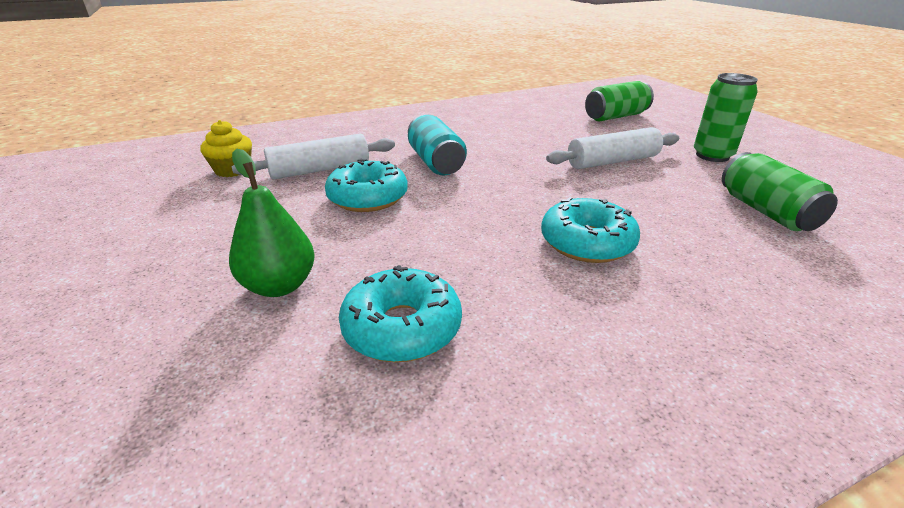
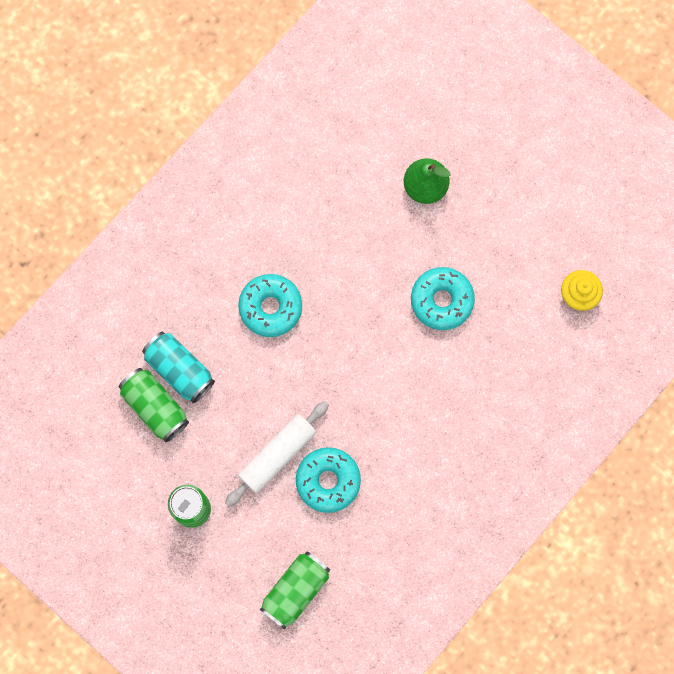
camera: 155 degrees right, 45 degrees up
(320, 170) = (510, 327): white rolling pin -> none
(402, 328) = (342, 185): turquoise donut -> turquoise donut (328, 481)
(436, 162) = (425, 384): turquoise can -> turquoise can (179, 370)

